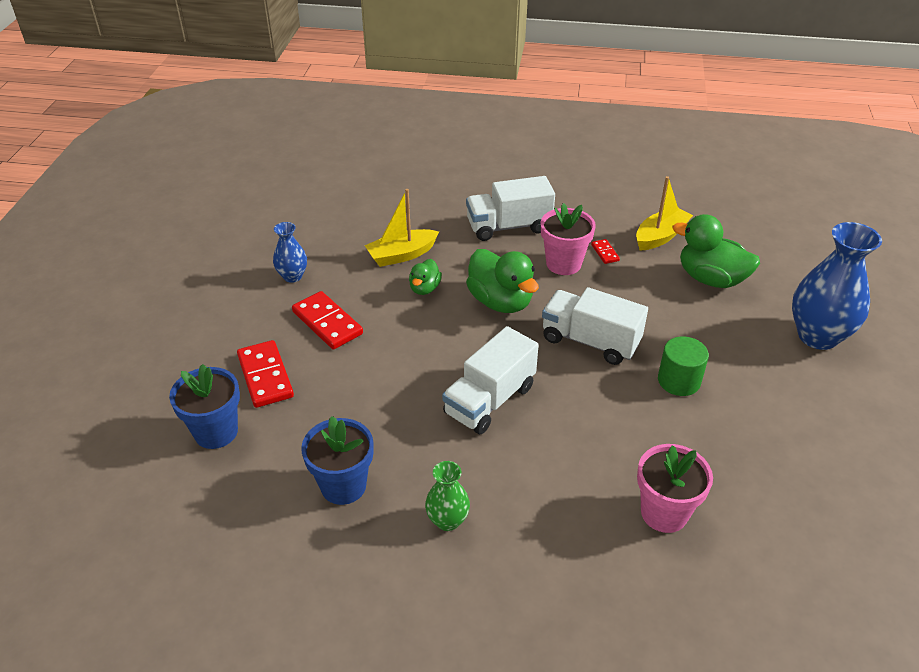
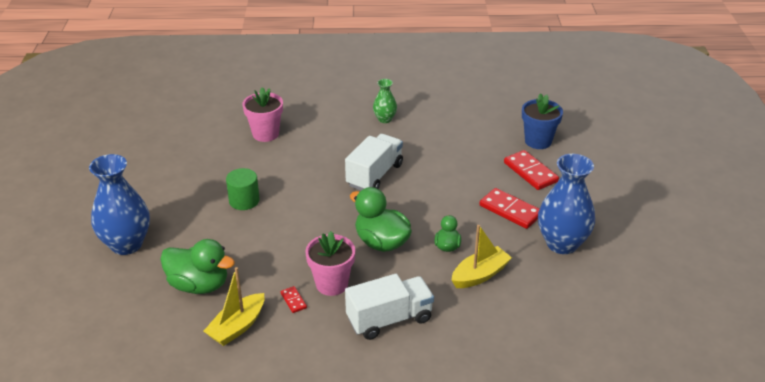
camera: 170 degrees right, 5 degrees down
(292, 276) = (562, 243): blue vase -> blue vase, size x1.94
(343, 486) = (448, 126): blue flower pot -> none
(590, 341) = (307, 220): white truck -> none

